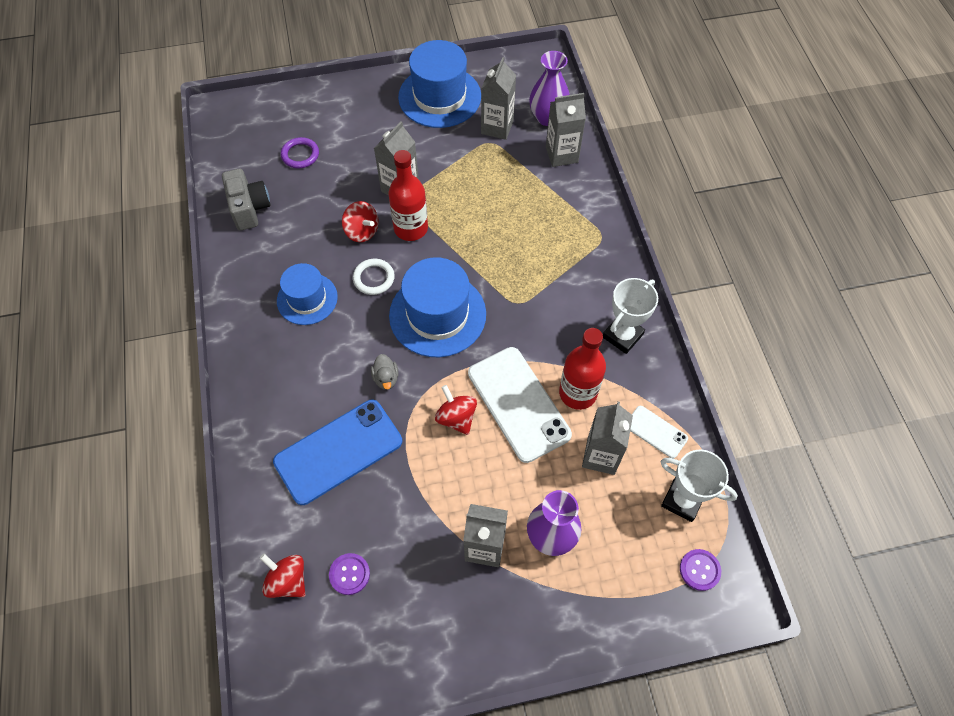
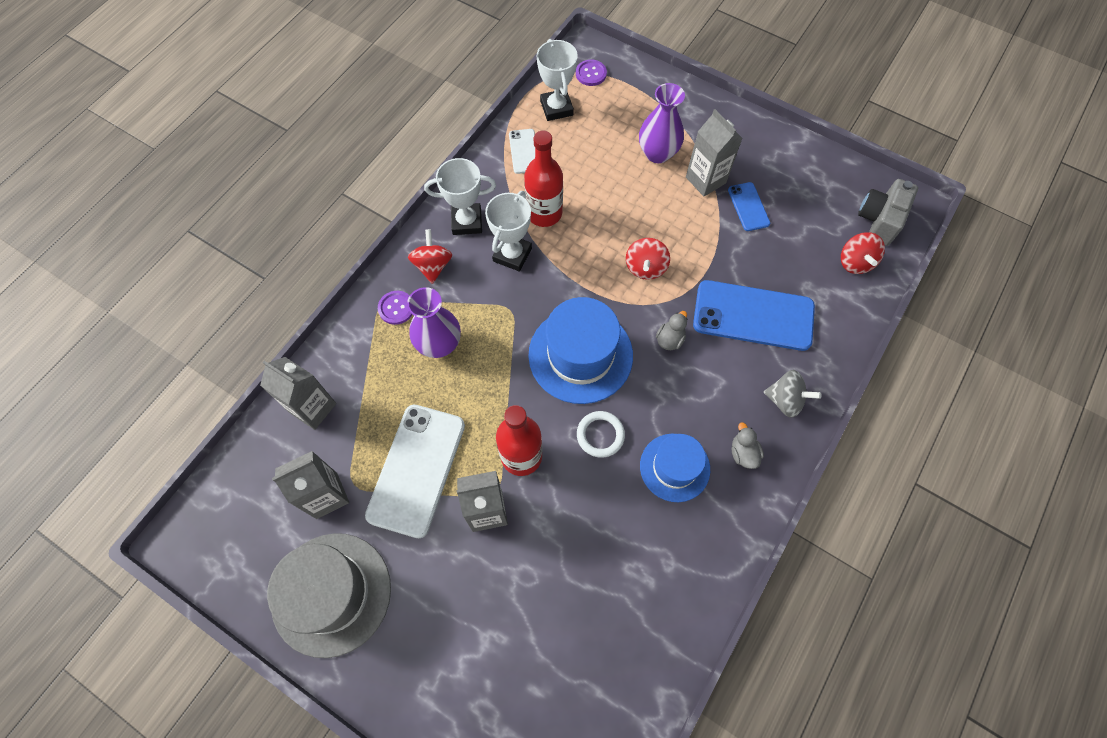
camera: 135 degrees left, 5 degrees up
(249, 208) = (649, 629): grey camera -> grey camera (879, 220)
(263, 405) = (785, 400): none -> grey spinning top
(267, 344) = (743, 453): none -> grey duck
(300, 155) = (541, 655): purple ring -> none
(349, 574) = (809, 233): purple button -> purple button (396, 308)
(362, 231) = (566, 494): red spinning top -> red spinning top (433, 266)
(424, 553) = (748, 207): none -> blue phone
(439, 97) = (331, 593): blue hat -> grey hat
(518, 404) = (592, 240): white phone -> white phone (417, 469)
(547, 117) = (271, 460): purple vase -> purple vase (439, 344)
(562, 341) = (512, 255): none -> white trophy
(601, 456) = (575, 167): grey carton -> none

